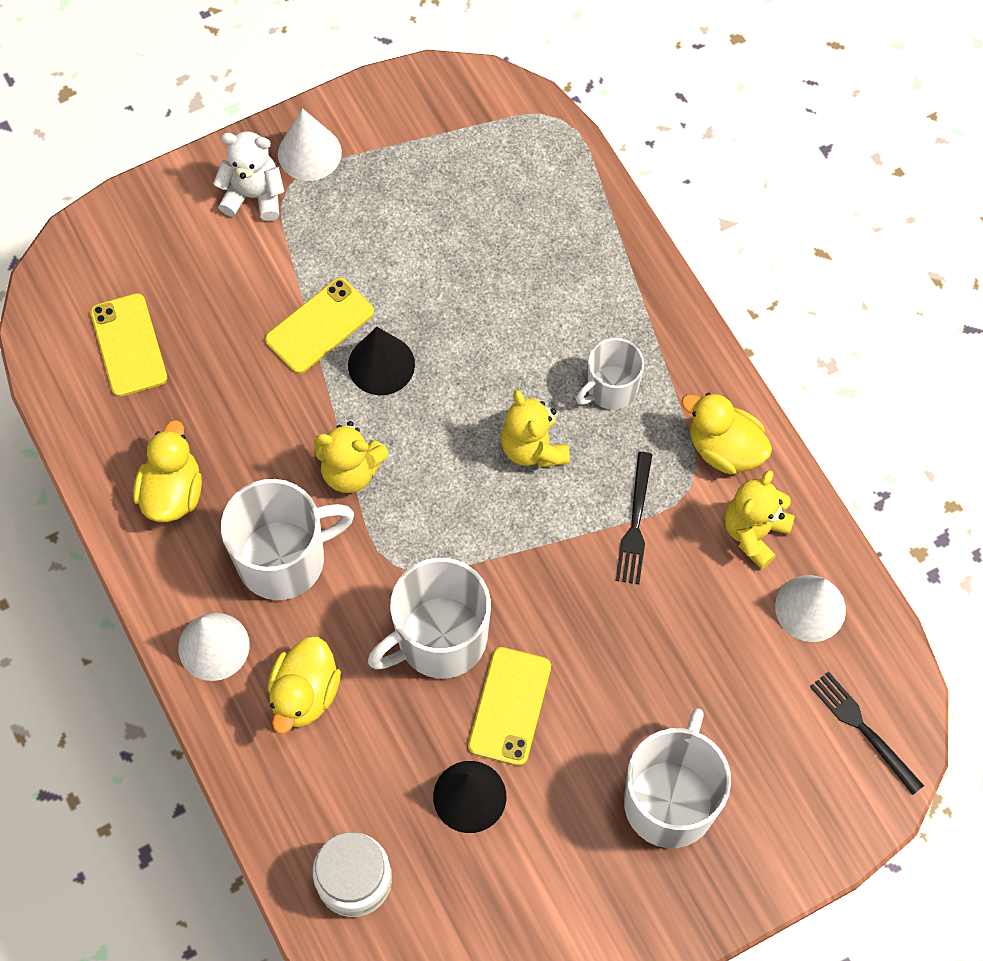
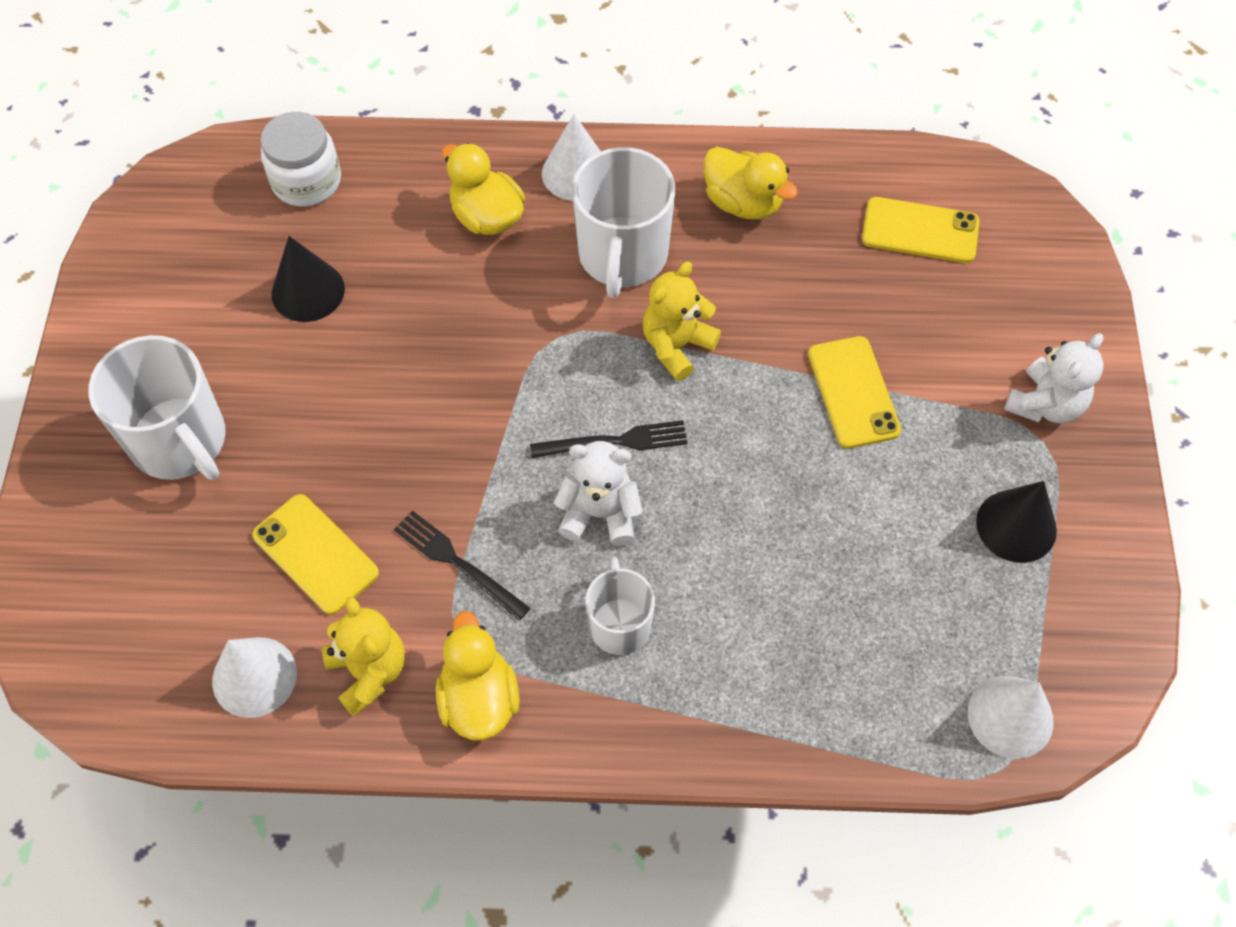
camera: 120 degrees right, 5 degrees down
(309, 153) = (1077, 479): white cone -> white cone (1010, 716)
(381, 365) = (777, 425): black cone -> black cone (1016, 526)
(440, 639) = (462, 337): white mug -> none
(509, 706) = (361, 360): yellow phone -> yellow phone (316, 554)
(533, 448) = (600, 513): yellow teddy bear -> white teddy bear
(724, 449) = (479, 699): yellow duck -> yellow duck turned 75 degrees counterclockwise
(863, 729) = (104, 649): black fork -> black fork (615, 441)

